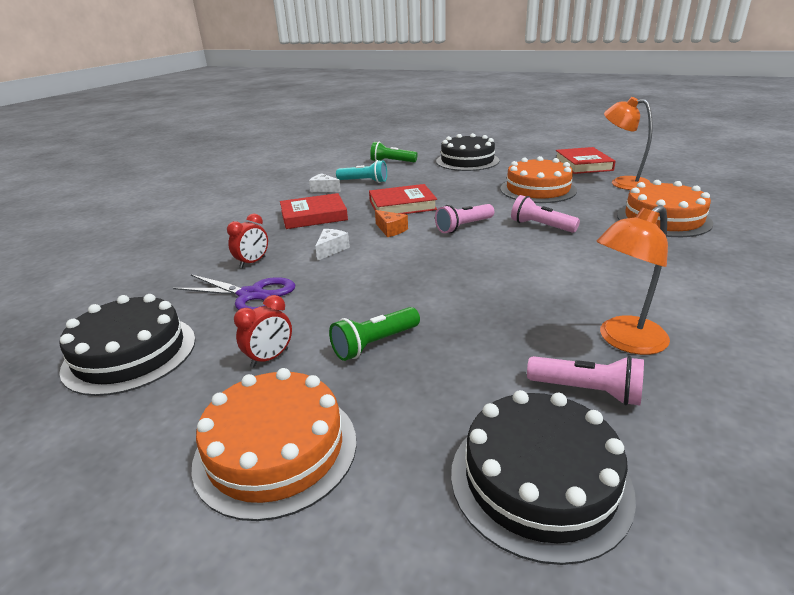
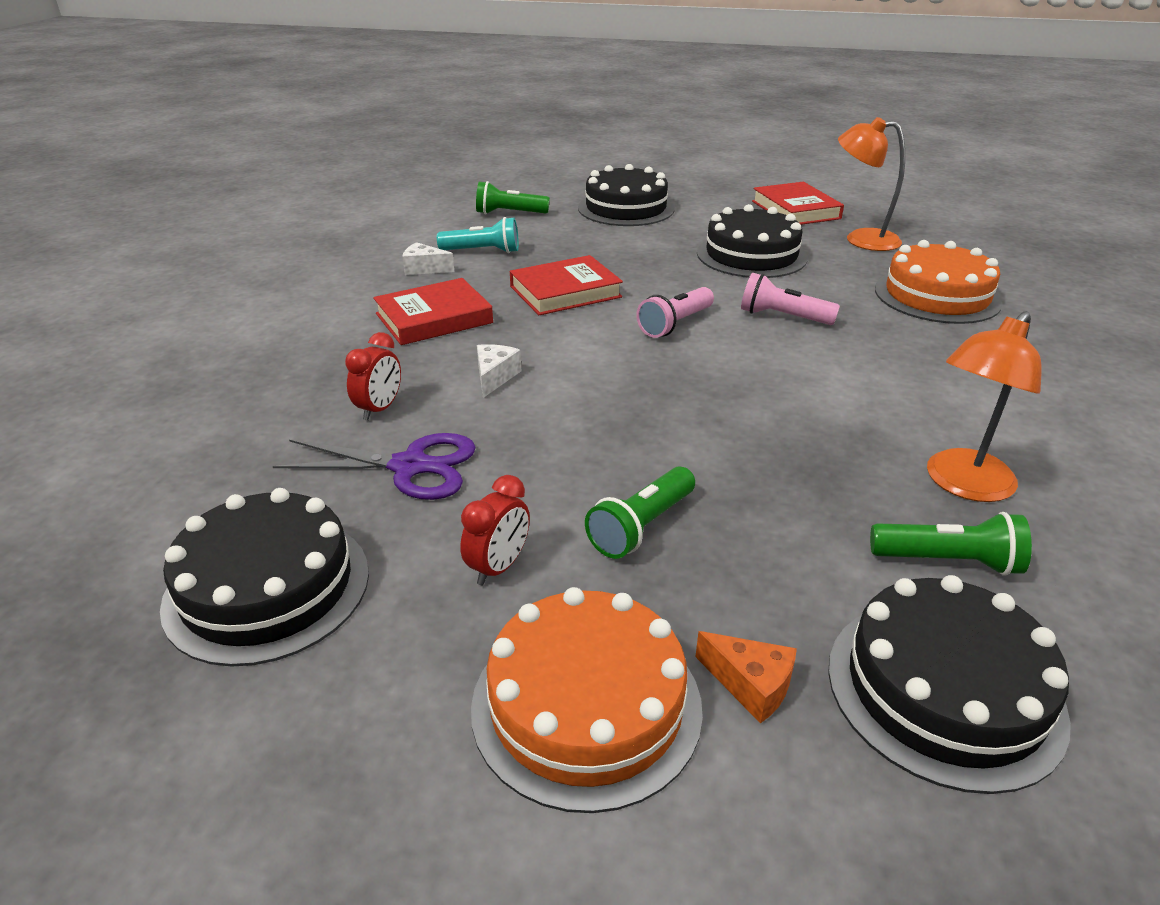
camera: 15 degrees left, 5 degrees up
(391, 230) = (569, 336): orange cheese -> orange cheese (750, 685)
(538, 189) = (751, 255): orange cake -> black cake
(587, 391) = (948, 561): pink flashlight -> green flashlight

